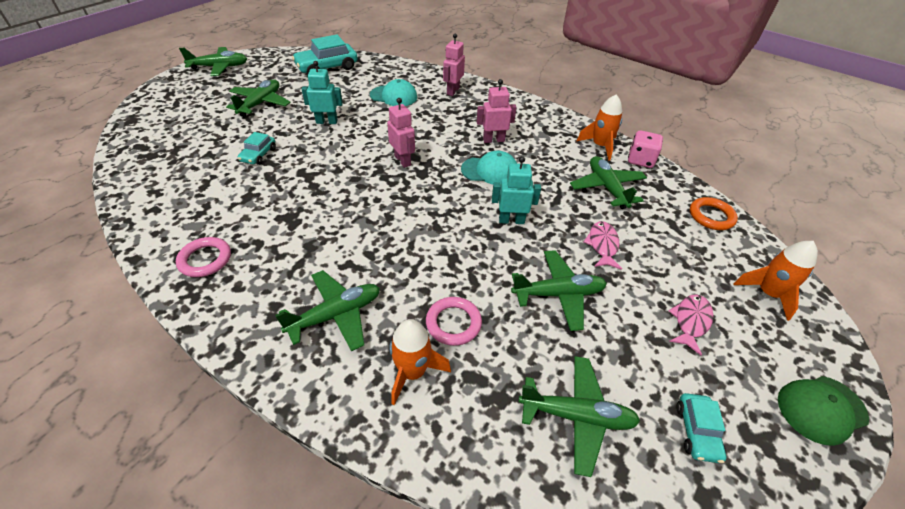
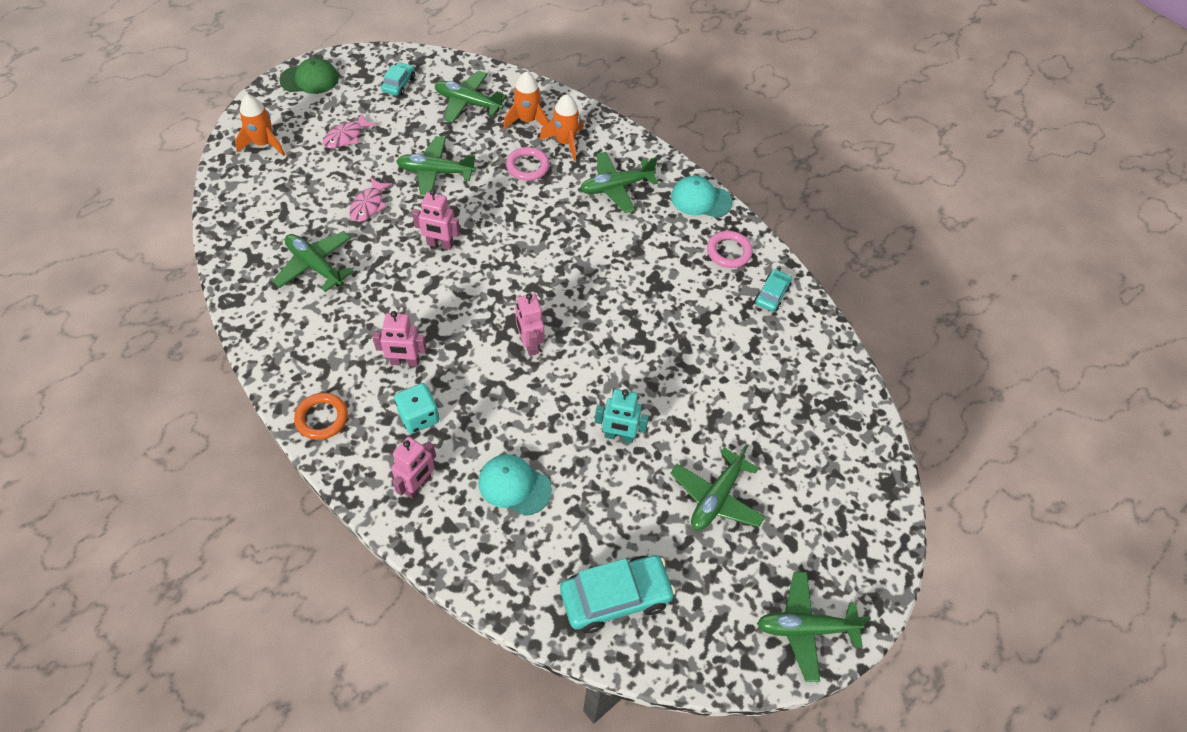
camera: 170 degrees left, 10 degrees up
(258, 155) = (702, 383): turquoise car -> turquoise car (772, 294)
(468, 116) = (419, 417): none -> turquoise dice
(490, 171) = (432, 311): turquoise cap -> turquoise cap (701, 199)
(511, 220) = (440, 244): turquoise robot -> pink robot
(600, 146) = (274, 329): orange rocket -> orange rocket (527, 120)
(607, 188) = (315, 266): green plane -> green plane turned 135 degrees clockwise
(640, 160) = (243, 297): pink dice -> none
(711, 216) = (236, 215): orange ring -> orange ring (322, 418)

